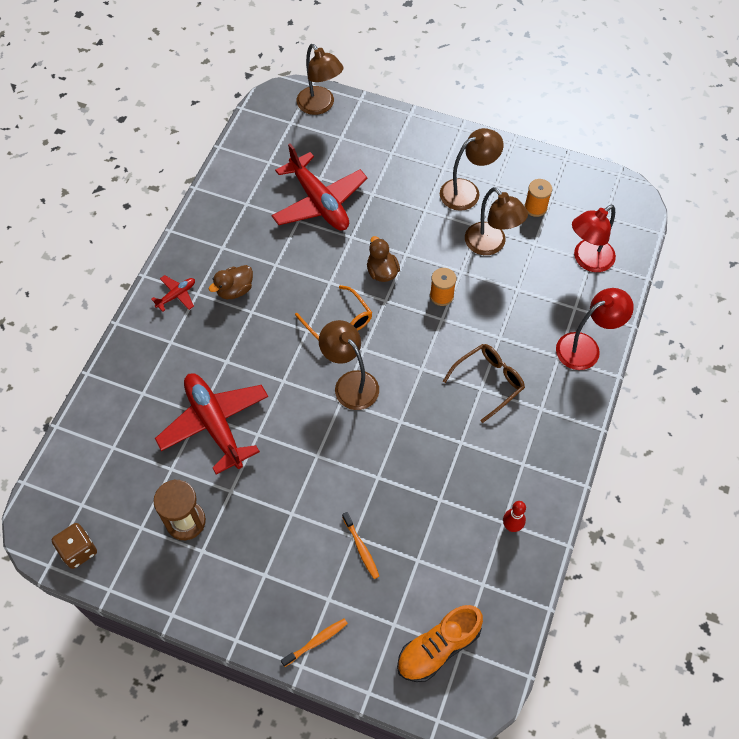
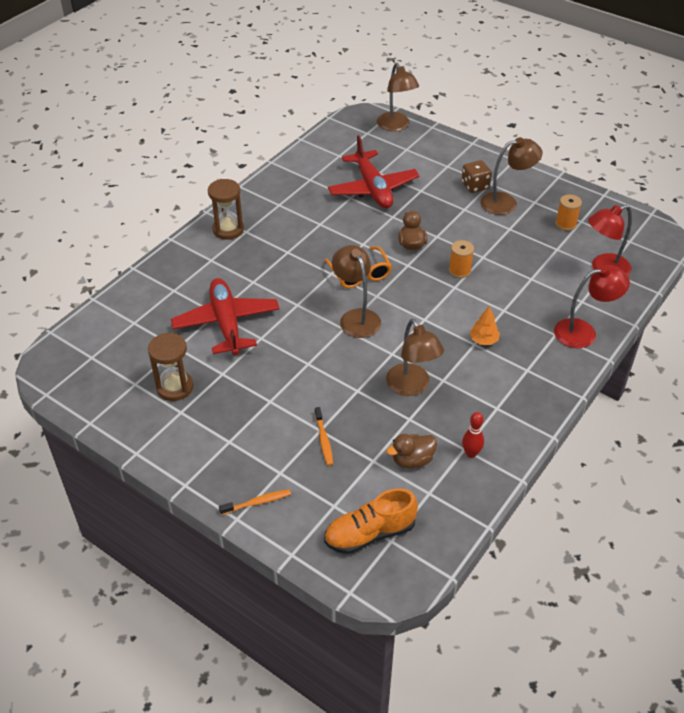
camera: 15 degrees right, 15 degrees down
(78, 550) = (75, 389): brown dice -> brown dice (475, 186)
(176, 295) = (228, 230): red plane -> brown hourglass
(235, 290) = (279, 235): brown duck -> brown duck (412, 460)
(489, 382) = (483, 340): brown glasses -> orange tree
(491, 245) = (516, 243): brown lamp -> brown lamp (412, 387)

